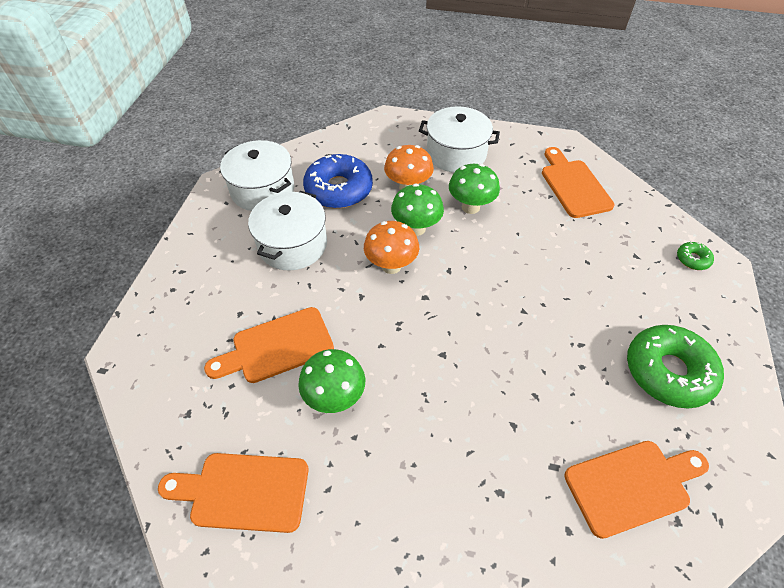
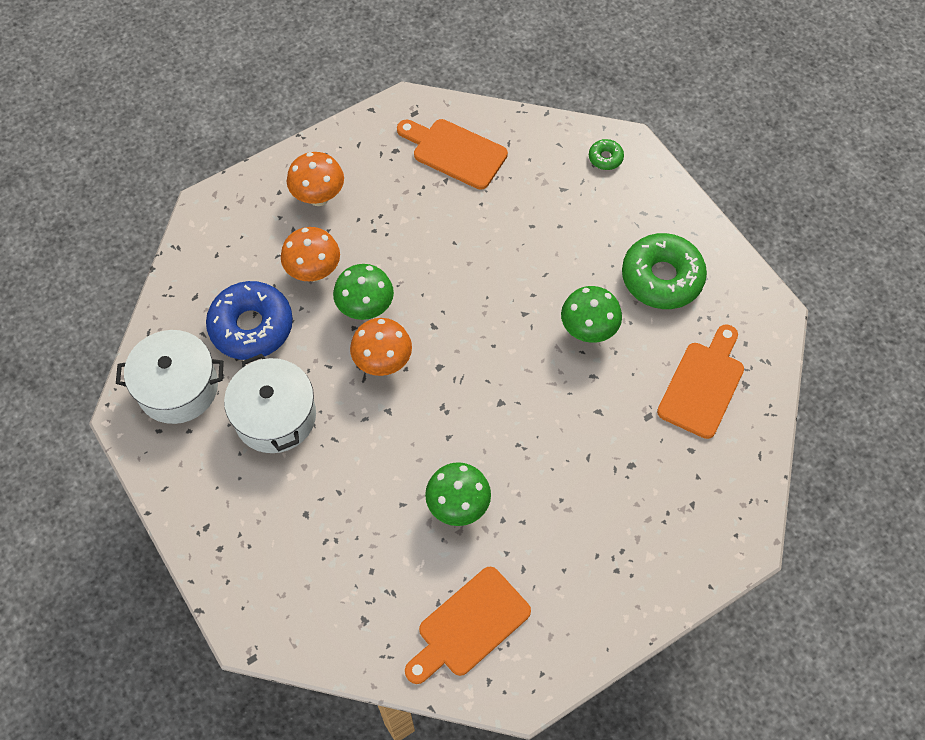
camera: 45 degrees left, 10 degrees up
(277, 347) = (370, 511): orange cutting board -> none
(456, 154) = (318, 197): white pot -> orange mushroom
(470, 207) = (390, 247): green mushroom -> green mushroom (588, 331)

